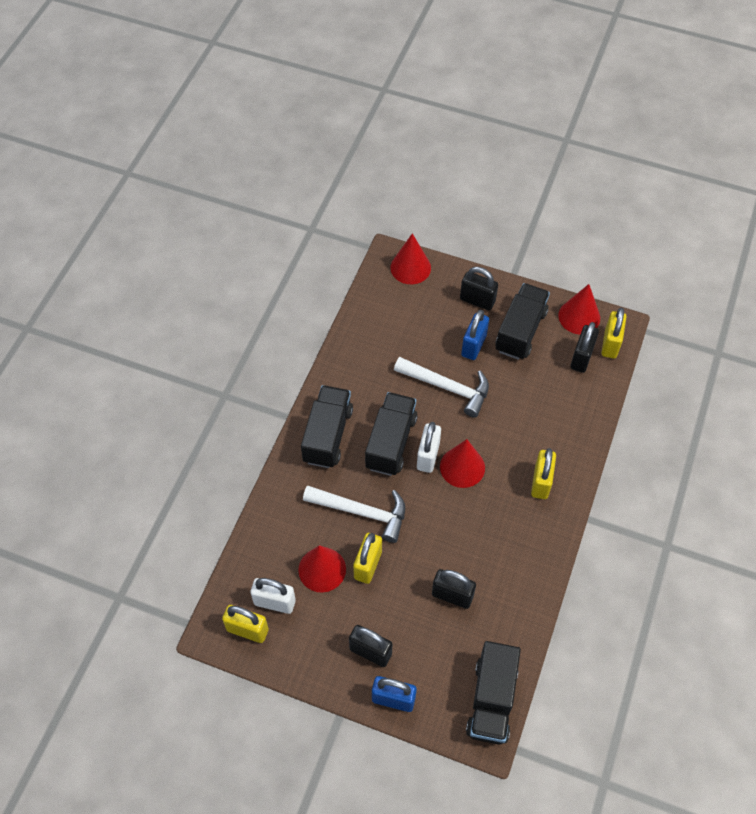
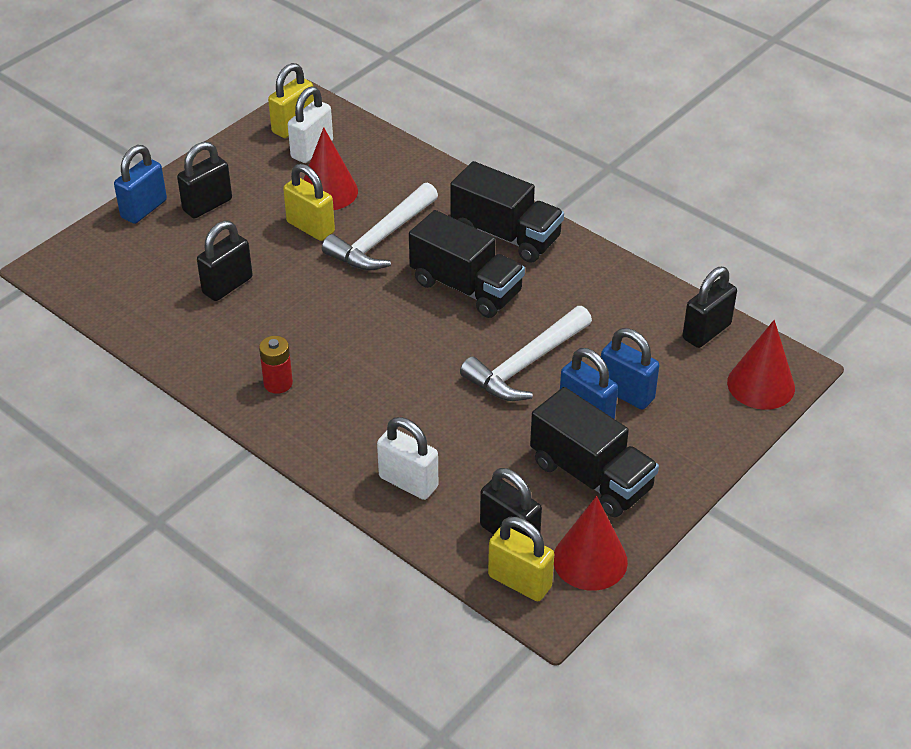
camera: 110 degrees right, 15 degrees down
(428, 456) = (427, 316): white padlock -> white padlock (408, 482)
(447, 330) = (626, 393): none -> blue padlock
(462, 467) = (393, 344): red cone -> none
(477, 300) = (669, 443): black padlock -> black padlock (706, 332)
(491, 700) = (85, 282): black truck -> none
(528, 522) = (278, 383): none -> red battery
(541, 482) = (327, 415): yellow padlock -> none

